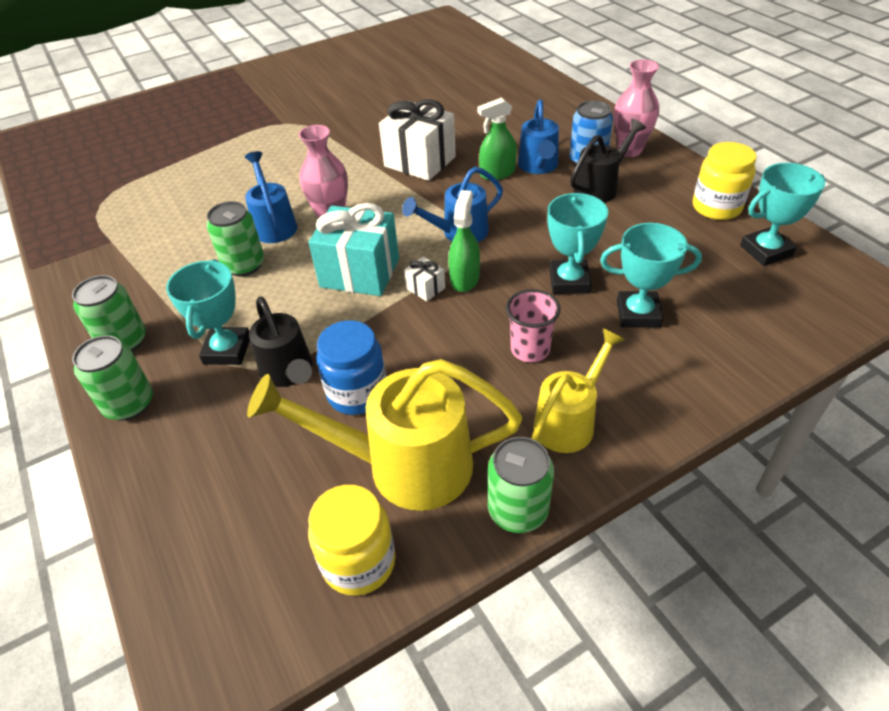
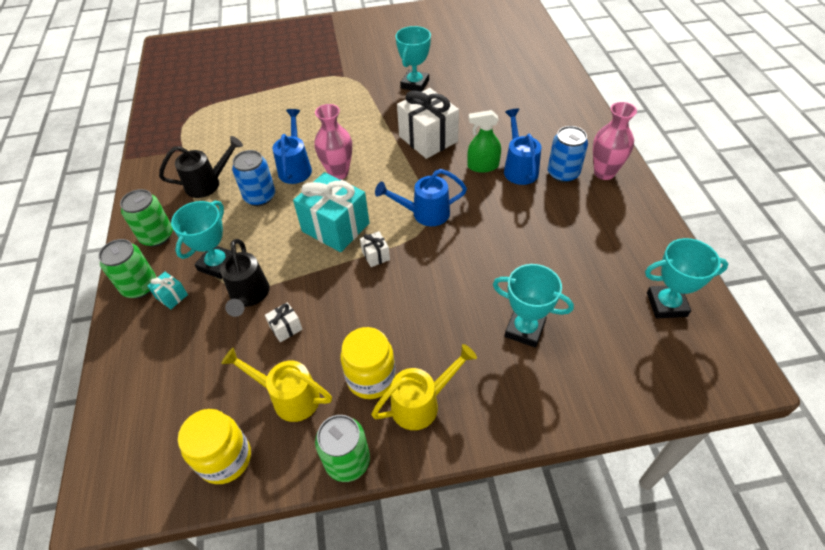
camera: 20 degrees right, 5 degrees up
(182, 402) = (171, 296): none -> turquoise gift
(244, 265) = (260, 197): green can -> blue can
(357, 393) = (286, 328): blue jar -> white gift
(405, 466) = (289, 397): yellow watering can -> yellow watering can, size x0.61
(465, 278) = (408, 256): green spray bottle -> none
(530, 349) = (424, 333): pink cup -> none
(538, 166) = (519, 168): blue watering can -> blue watering can turned 150 degrees clockwise
(569, 281) = (486, 283): turquoise trophy -> turquoise trophy (415, 84)
(599, 188) = (558, 202): black watering can -> black watering can (208, 184)
(716, 207) = (648, 250): yellow jar -> yellow jar (371, 378)

